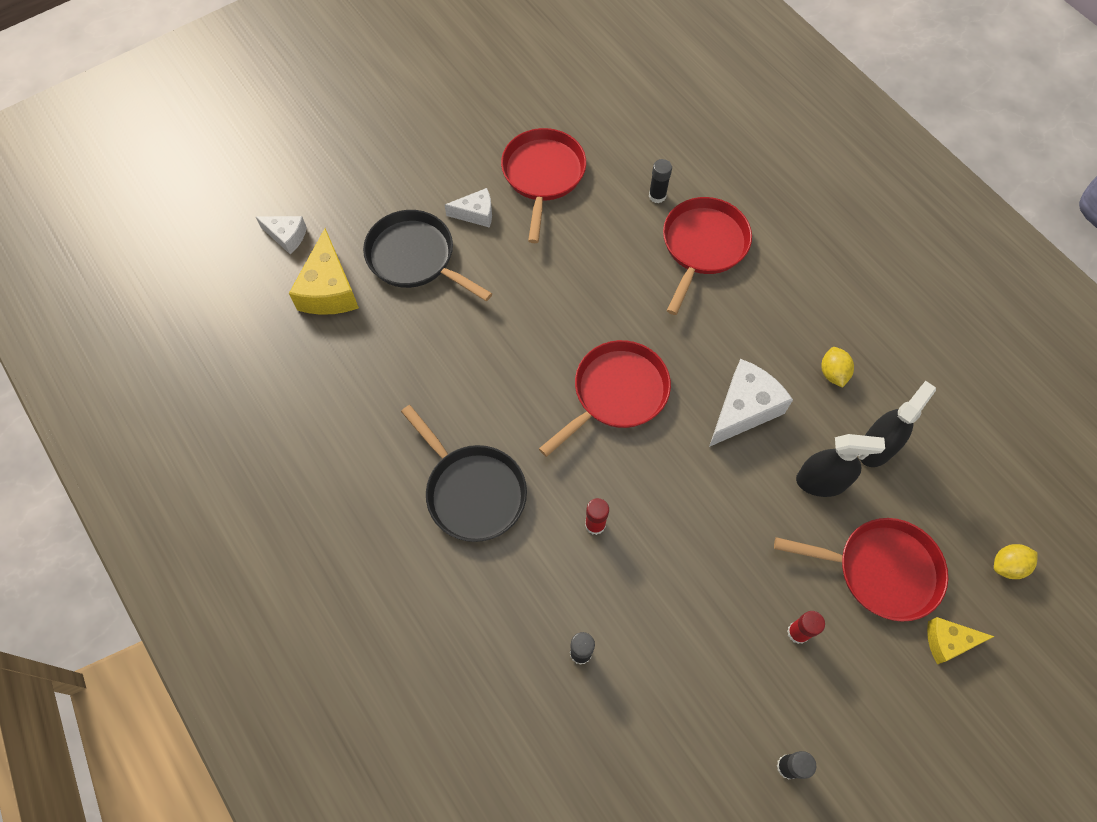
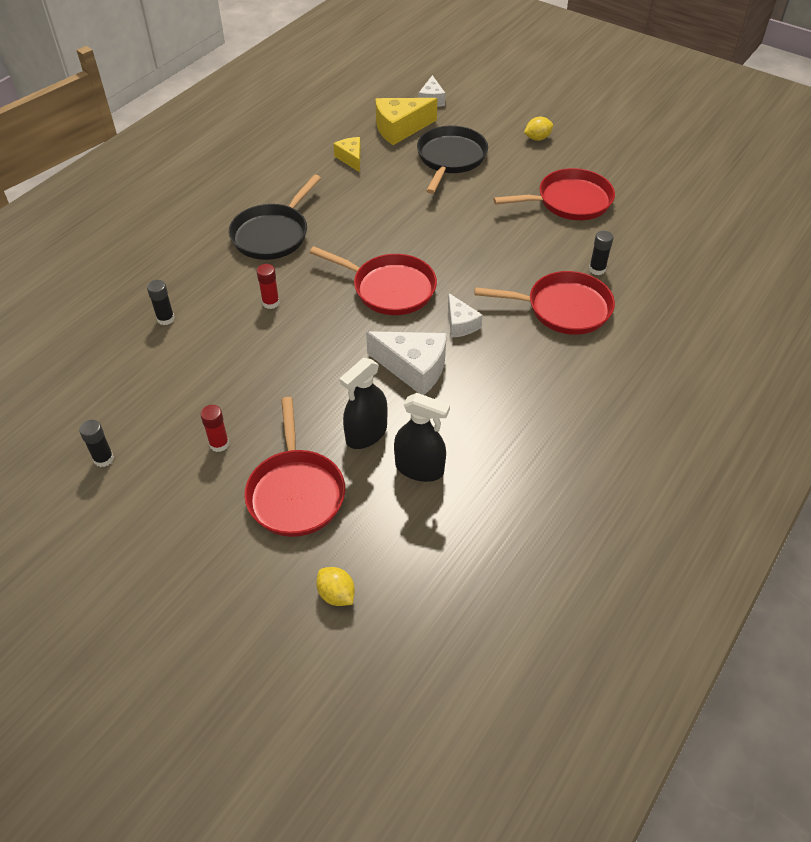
camera: 70 degrees right, 15 degrees down
(476, 214) = (509, 176): white cheese -> white cheese (460, 324)
(821, 481) = (366, 434): black spray bottle -> black spray bottle turned 60 degrees clockwise
(833, 373) = (482, 422): yellow lemon -> yellow lemon (537, 138)
(948, 642) = (242, 555): yellow cheese -> yellow cheese (351, 158)

